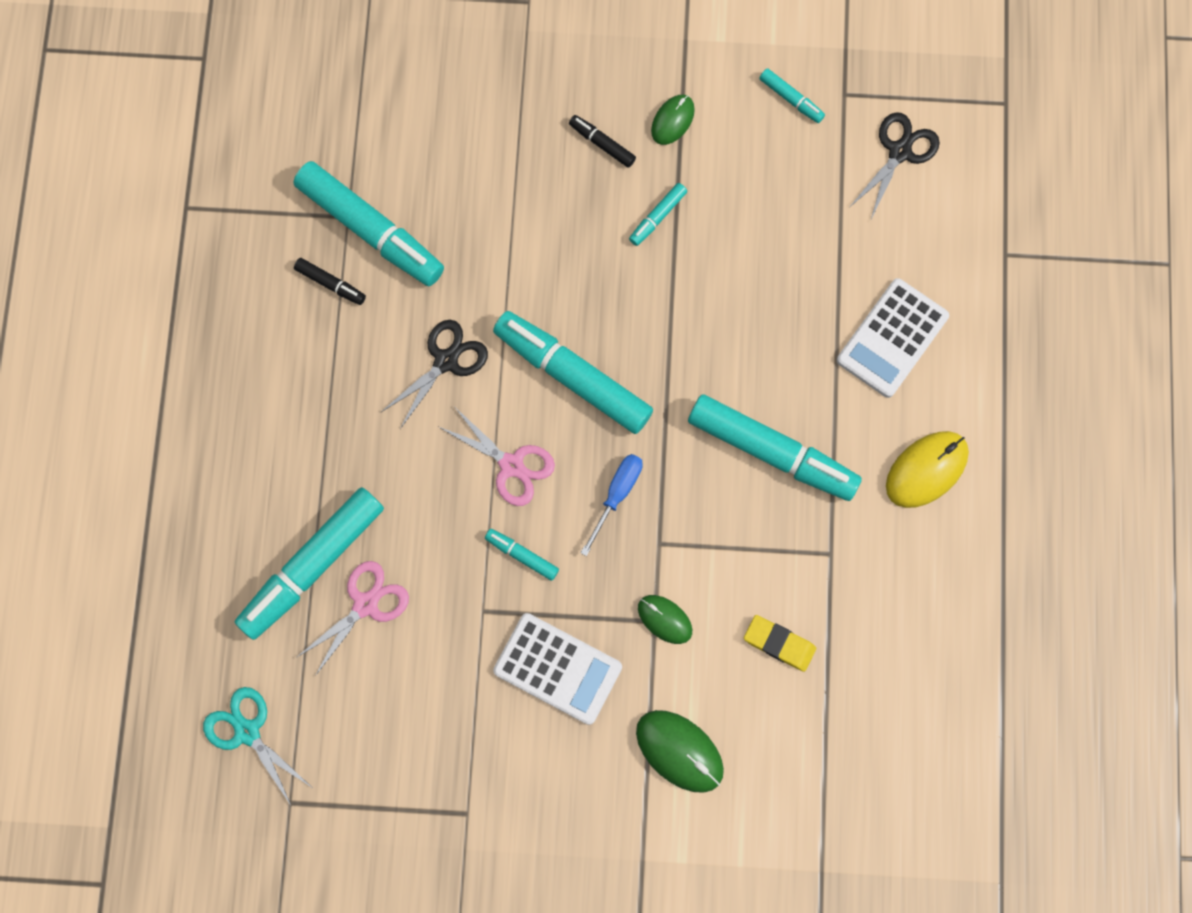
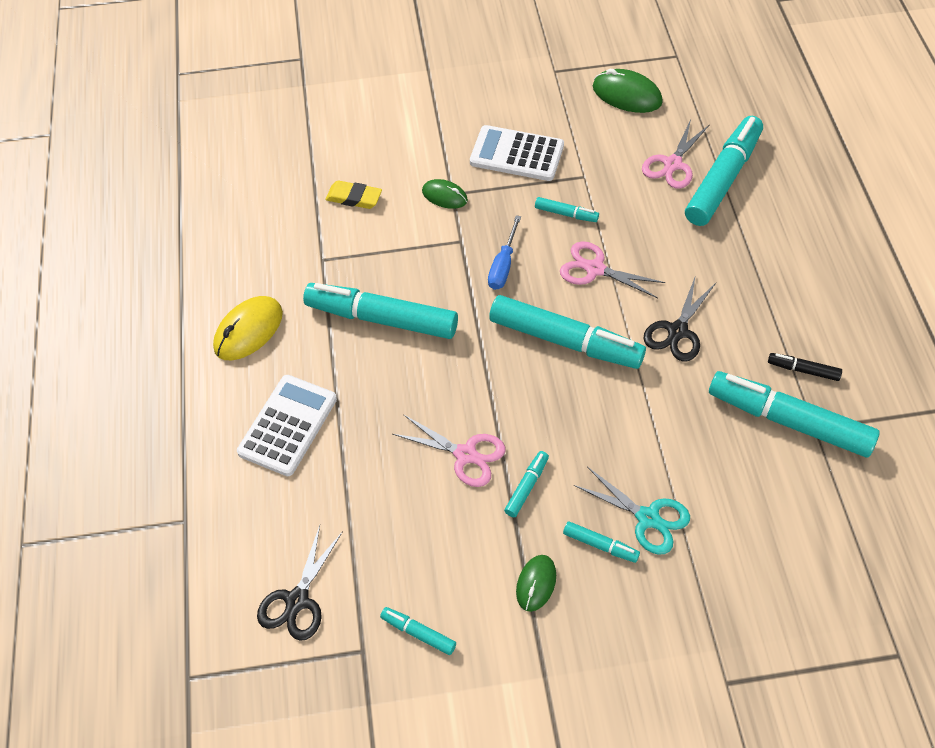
camera: 170 degrees right, 20 degrees down
(247, 732) = (723, 83): turquoise scissors -> turquoise scissors (648, 518)
(602, 144) = (600, 545): black marker -> turquoise marker
(679, 751) = (415, 126): green mouse -> green mouse (627, 95)
(711, 265) = (465, 454): none -> pink scissors

